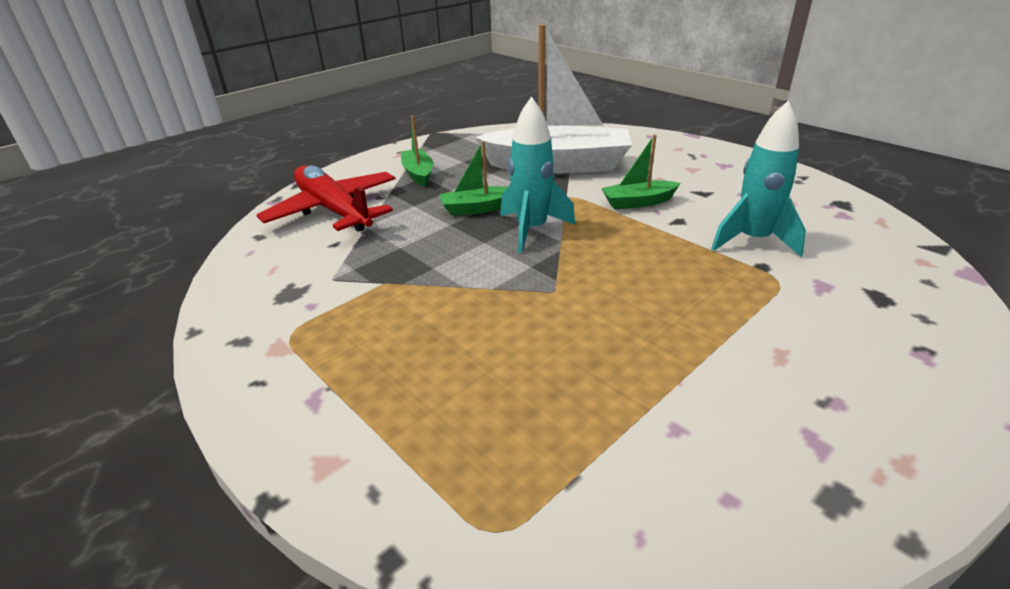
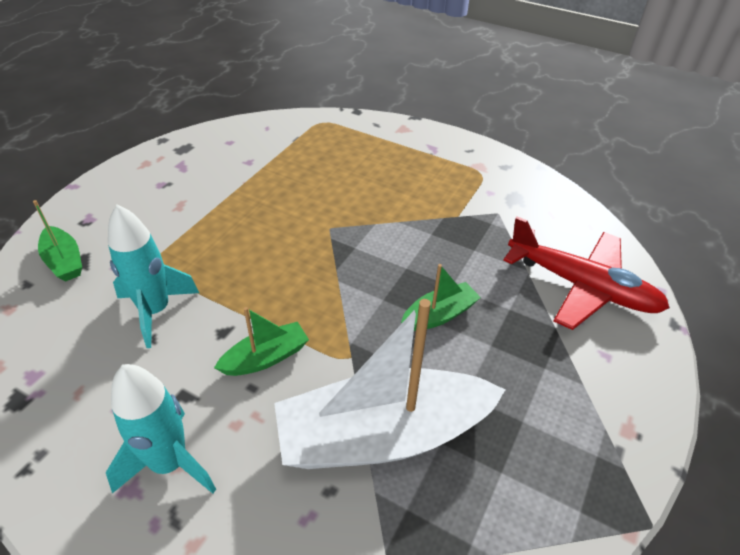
camera: 160 degrees right, 10 degrees up
(418, 174) = (556, 374): green boat -> green boat (64, 261)
(532, 230) = (370, 291): turquoise rocket -> turquoise rocket (169, 463)

